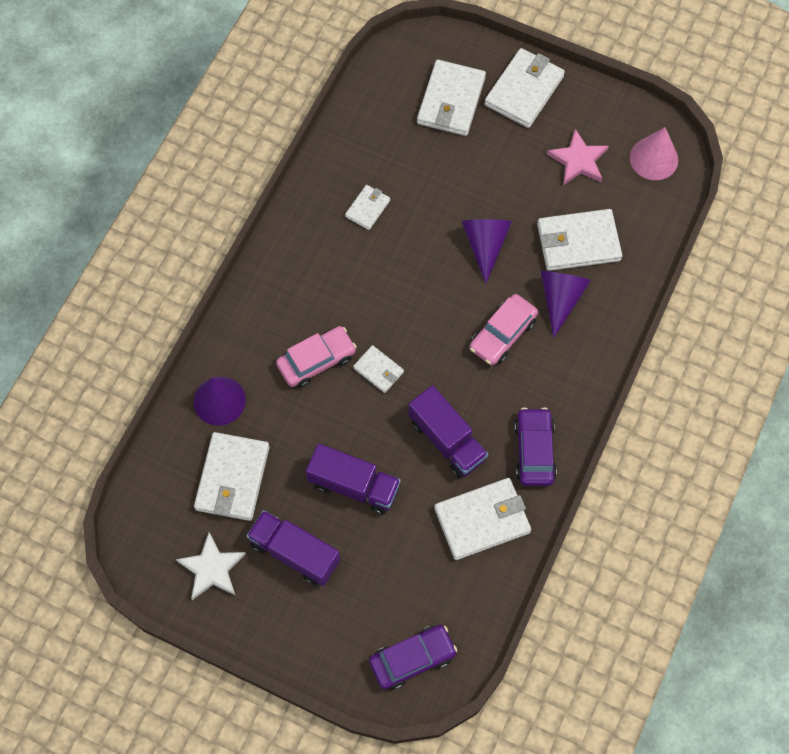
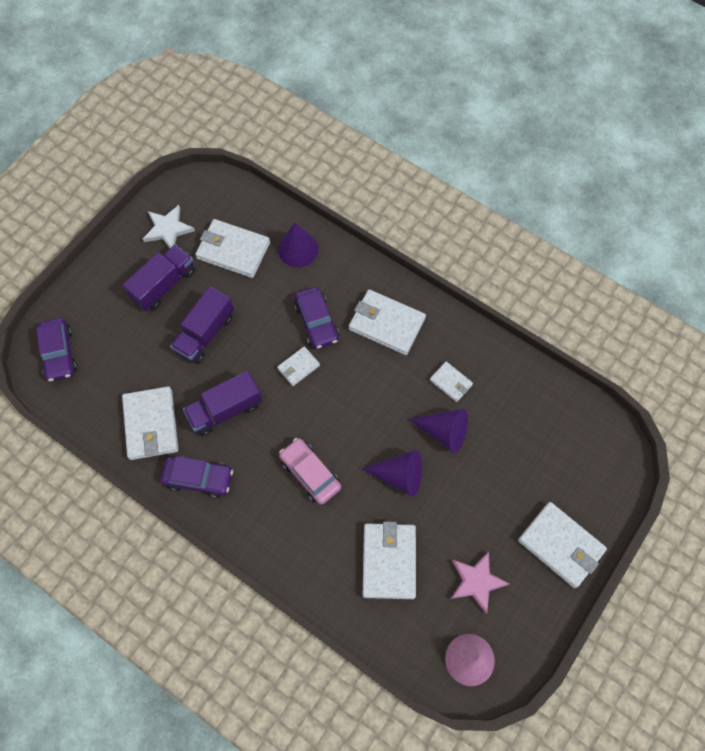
camera: 100 degrees right, 0 degrees up
(317, 361) = (316, 322): pink car -> purple car
(451, 101) = (555, 474): white wallet -> white wallet (386, 324)
(560, 298) = (335, 532): purple cone -> purple cone (444, 432)

